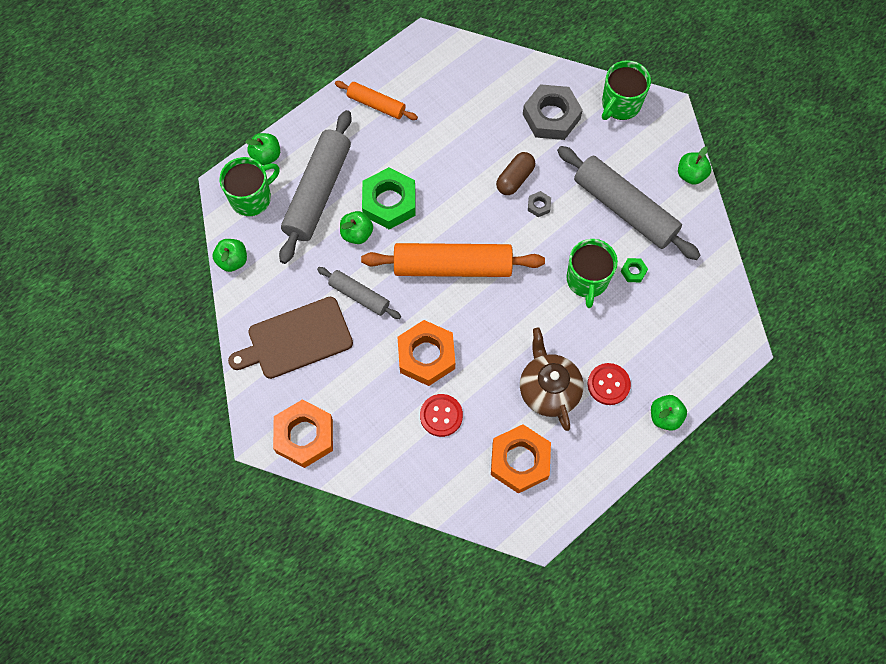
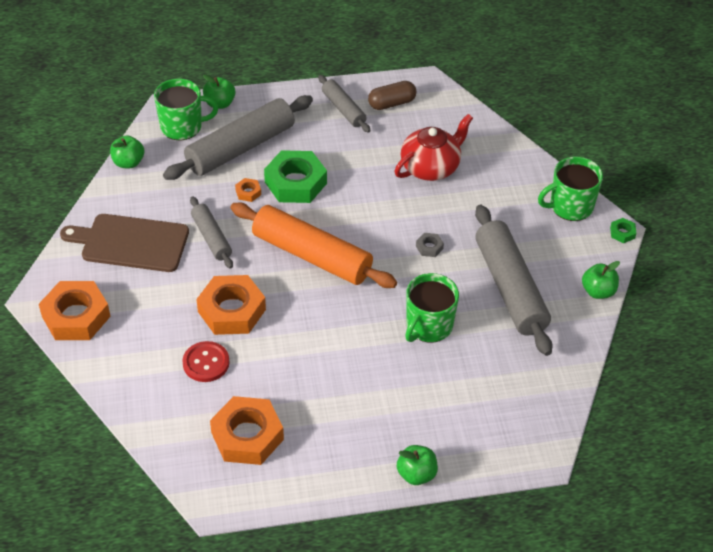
camera: 30 degrees right, 20 degrees down
(357, 234) = (248, 192): green apple -> orange nut
(376, 104) = (343, 109): orange rolling pin -> grey rolling pin
(488, 125) = (431, 167): none -> red teapot
(515, 179) = (423, 217): brown capsule -> brown capsule (391, 103)
(548, 389) = (321, 393): brown teapot -> none
(551, 116) = (496, 186): grey nut -> none
(608, 384) = (381, 419): red button -> none
(633, 271) = (479, 341): green nut -> green nut (622, 233)

